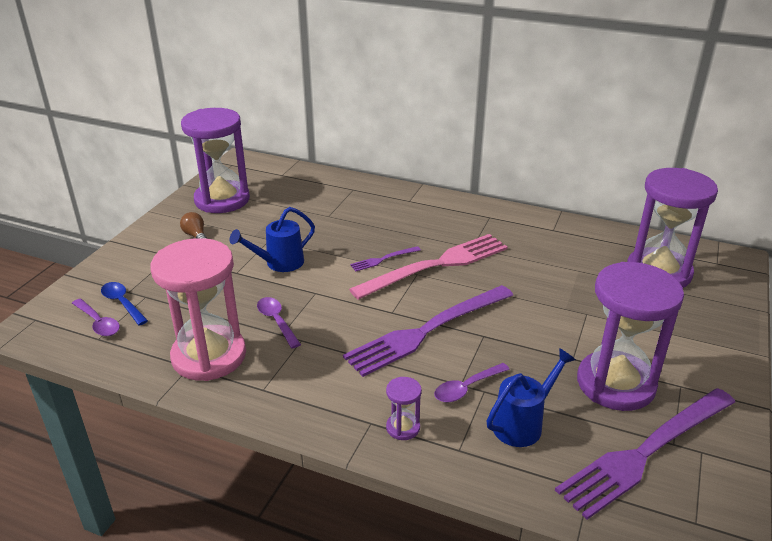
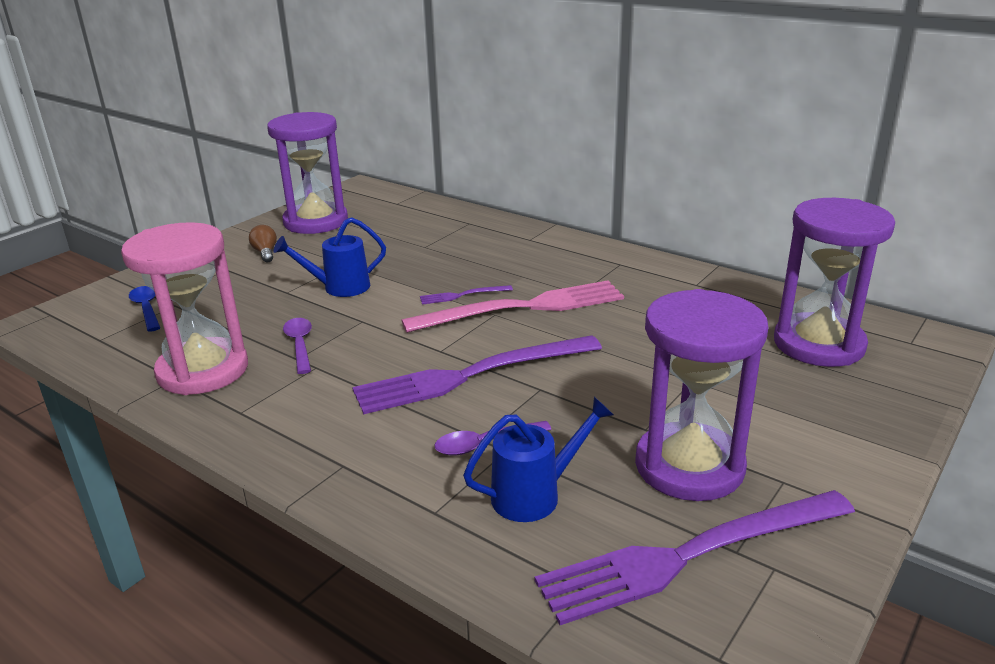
camera: 15 degrees right, 5 degrees down
(98, 323) = (109, 325): purple spoon -> none
(403, 427) = (378, 476): purple hourglass -> none

